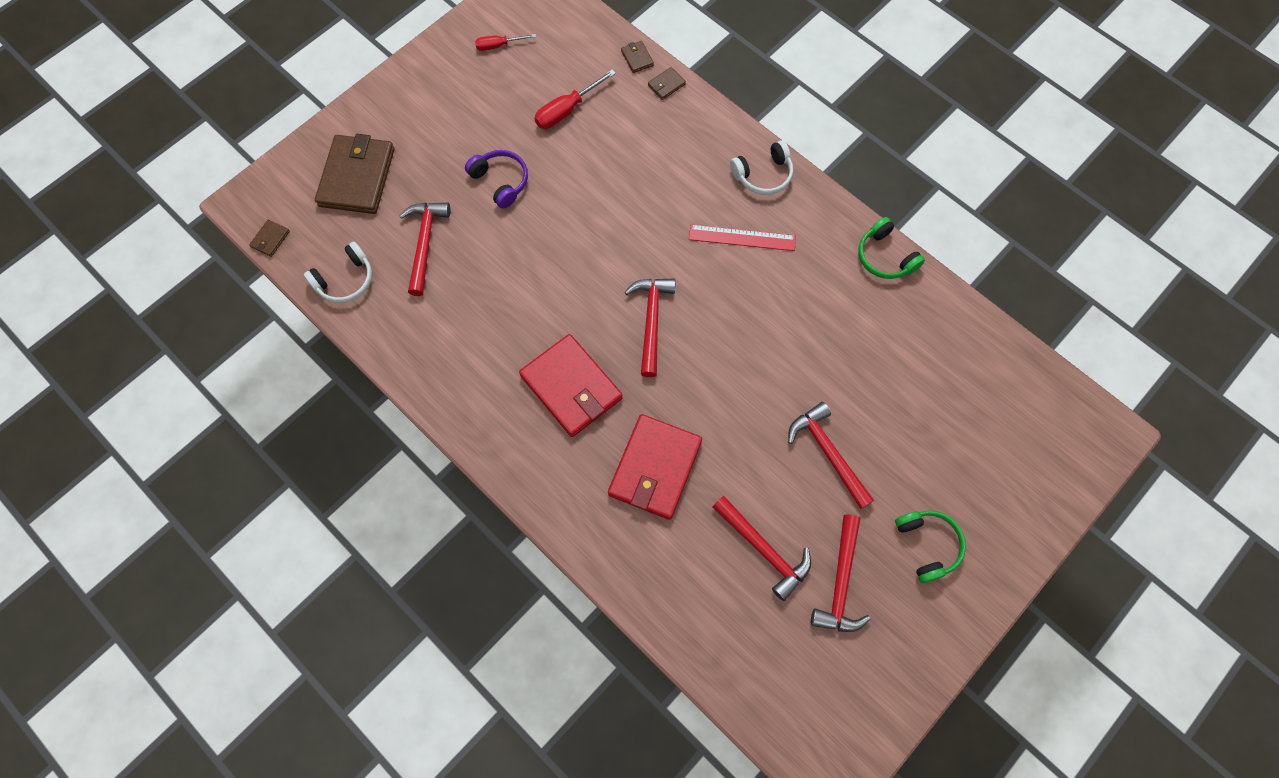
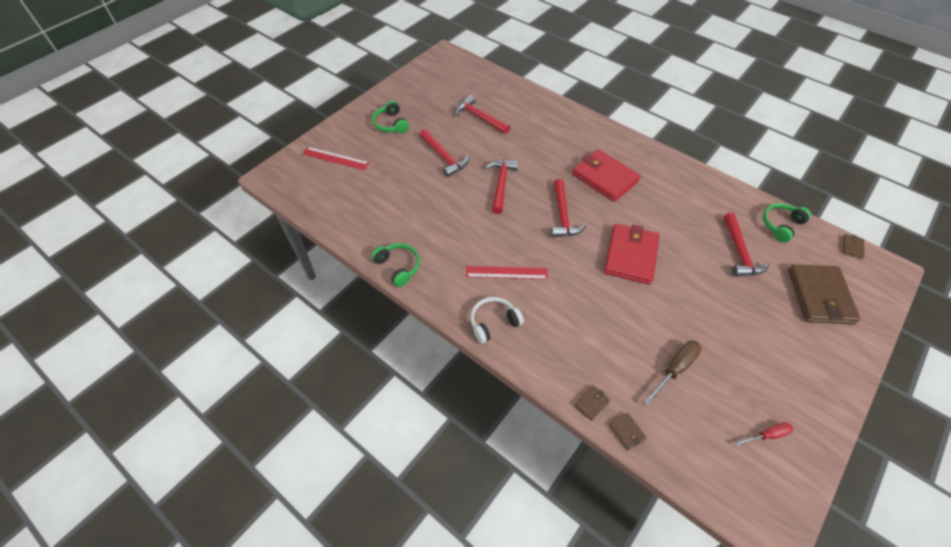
camera: 175 degrees right, 15 degrees down
(345, 280) = (781, 225): white headphones -> green headphones
(501, 181) = (705, 301): purple headphones -> none
(567, 110) = (675, 369): red screwdriver -> brown screwdriver
(655, 468) = (544, 145): red wallet -> red wallet (630, 255)
(840, 582) = (438, 108): red hammer -> red hammer (501, 184)
(1011, 465) = (335, 158): none -> red ruler

